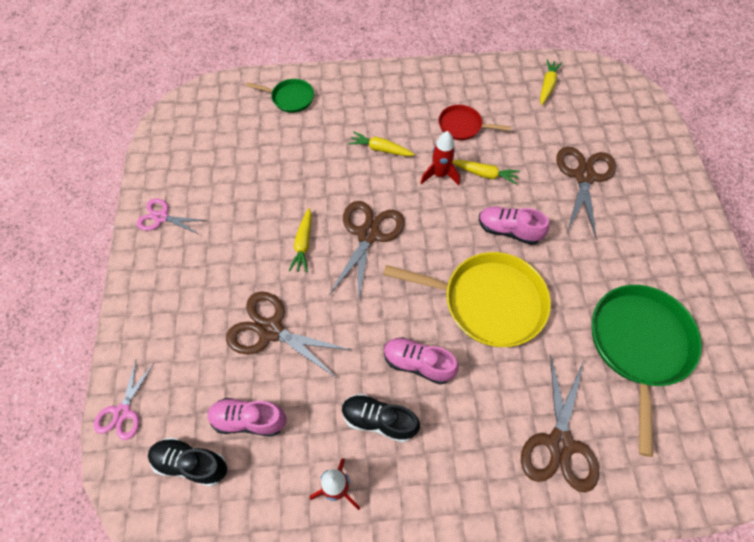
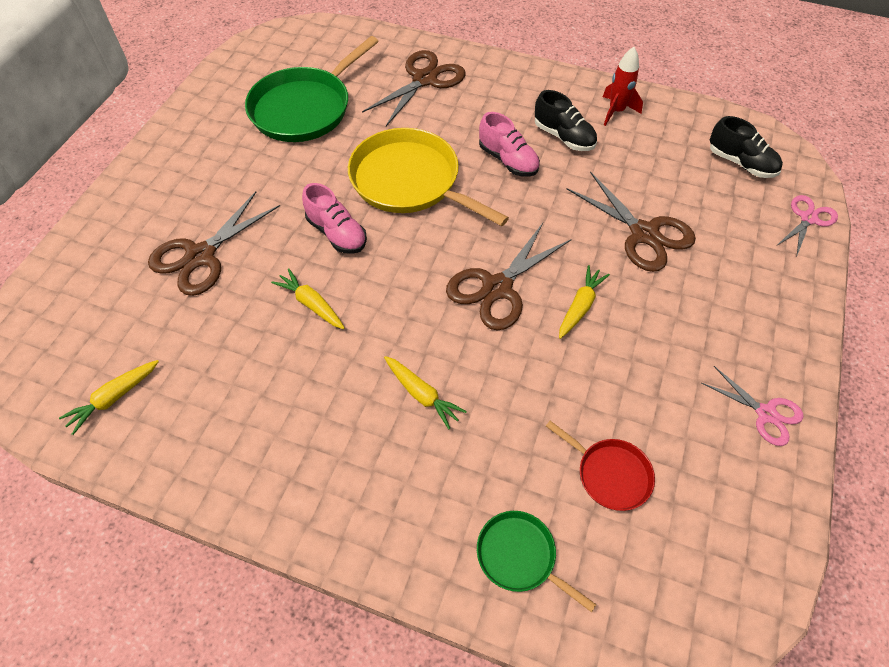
camera: 155 degrees left, 5 degrees down
(249, 420) = (682, 174): pink shoe -> none
(439, 175) = (367, 326): red rocket -> none
(462, 126) = (286, 383): red pan -> red pan (610, 474)

